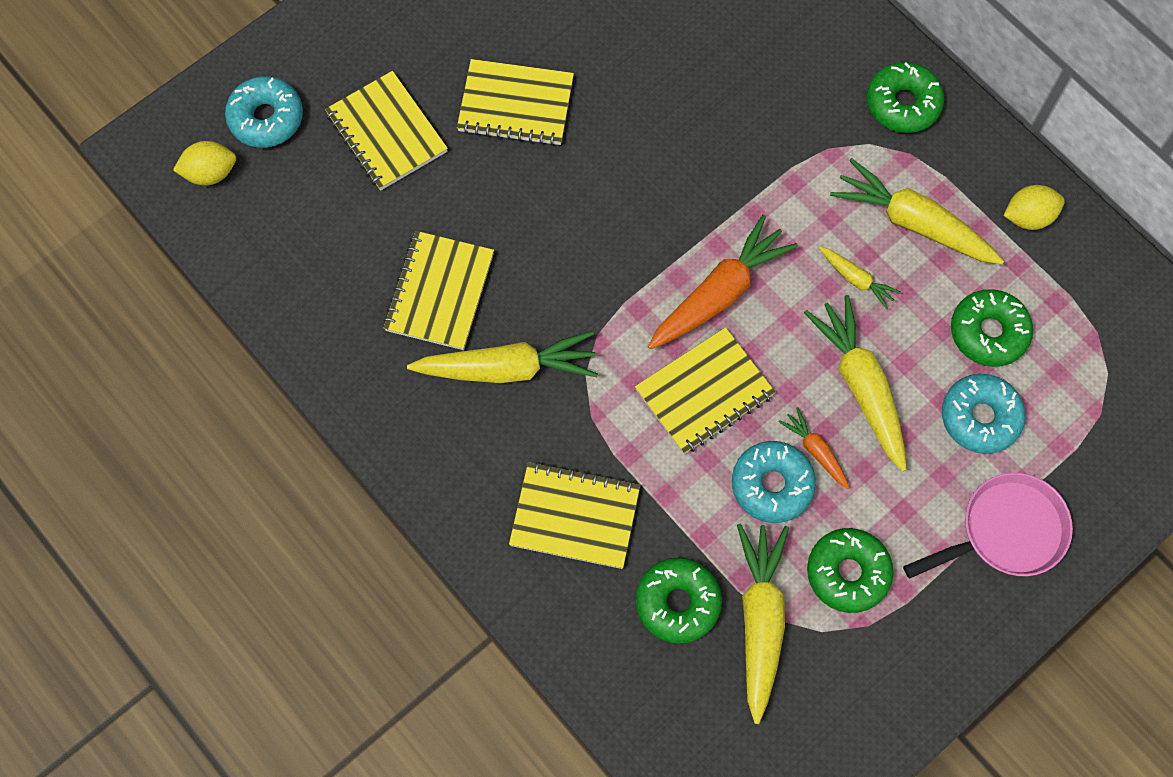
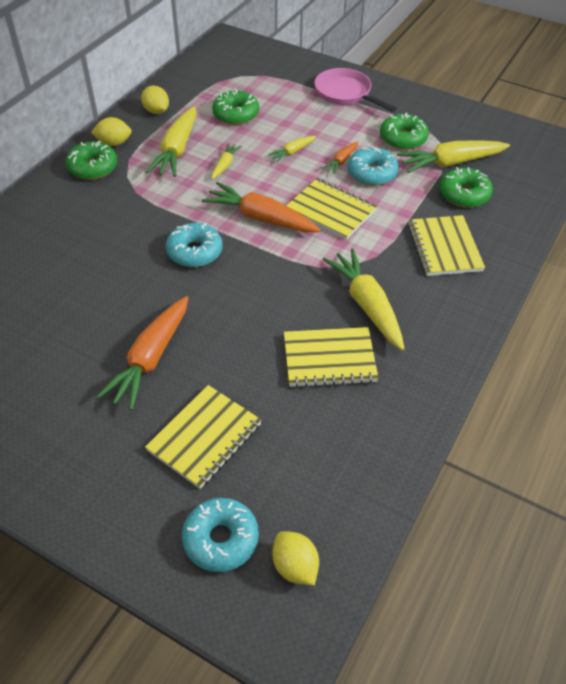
camera: 110 degrees left, 20 degrees down
(515, 105) = (151, 358): yellow notebook -> orange carrot
(861, 386) = (292, 152): yellow carrot -> yellow carrot, size x0.50
(956, 141) = (114, 143): none -> yellow lemon
(980, 417) = (288, 110): turquoise donut -> turquoise donut (195, 252)

